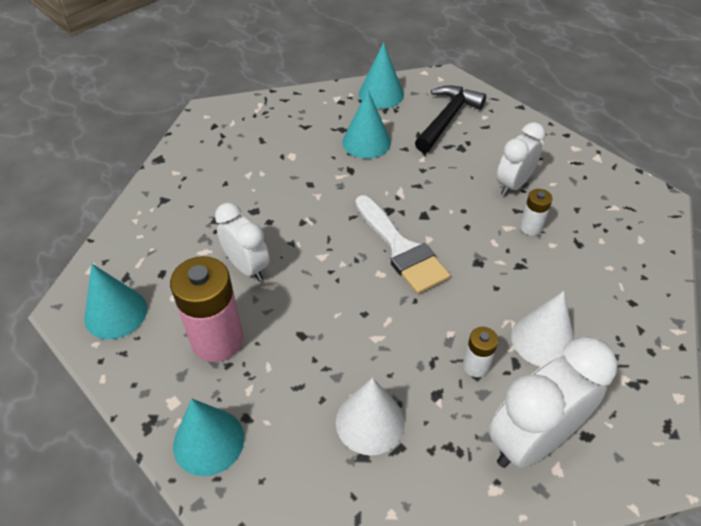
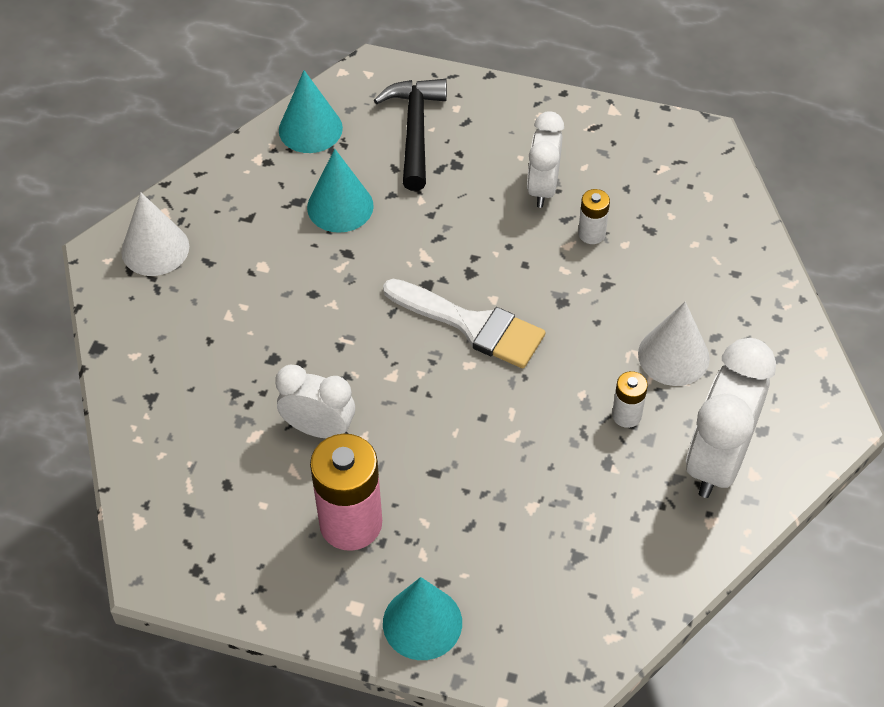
camera: 30 degrees left, 5 degrees up
(116, 313) = (214, 553): turquoise cone -> none
(370, 422) = (562, 521): white cone -> white cone (155, 249)

